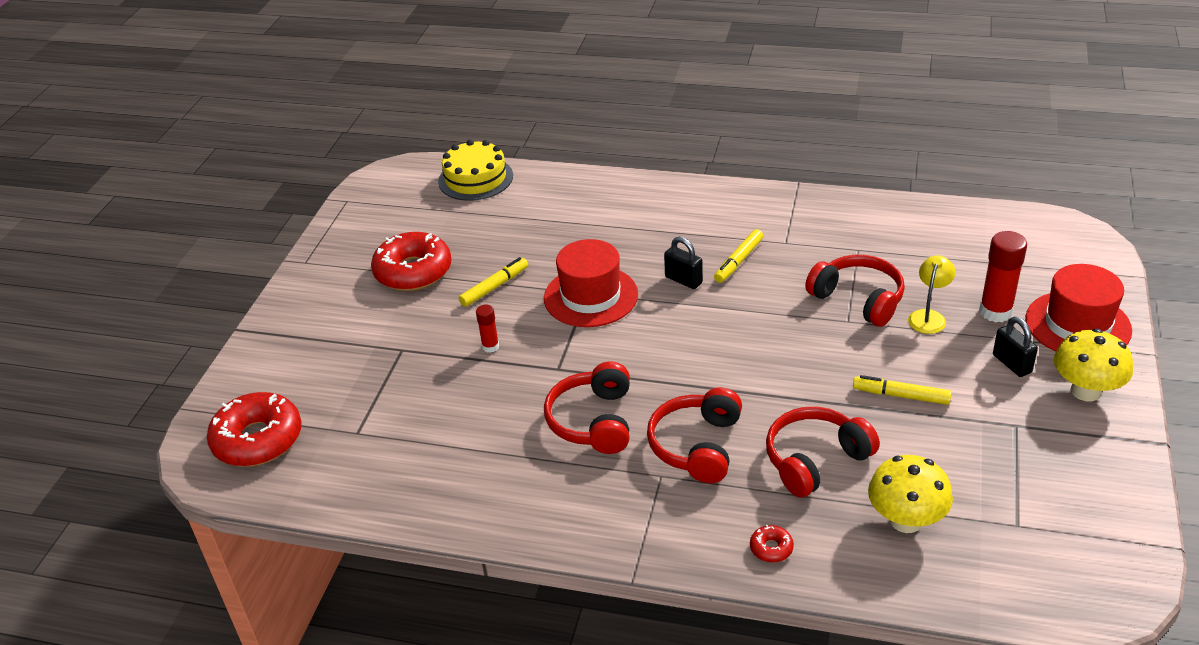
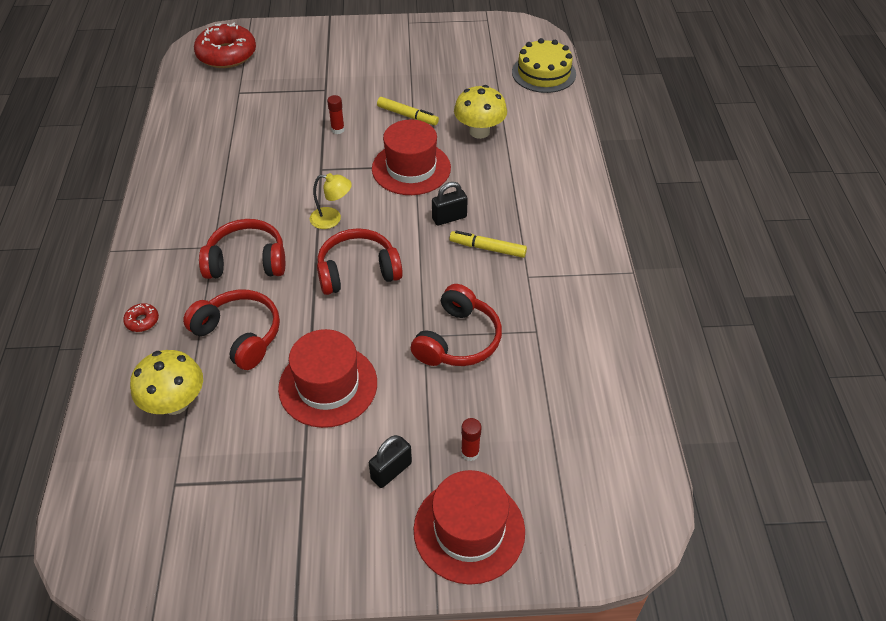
camera: 70 degrees right, 10 degrees up
(413, 271) = (413, 72): red donut -> none
(593, 421) = (266, 199): red headphones -> red headphones (358, 271)
(683, 280) = (449, 218): black padlock -> black padlock turned 45 degrees clockwise
(901, 396) = (328, 385): yellow marker -> red hat
(928, 316) = (447, 397): yellow lamp -> yellow lamp (332, 219)
(995, 312) = (470, 453): red glue stick -> red glue stick, size x0.55
(1085, 391) = (362, 538): yellow mushroom -> yellow mushroom (479, 131)

